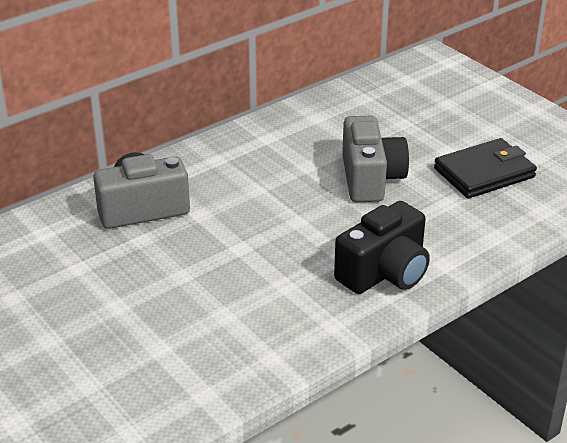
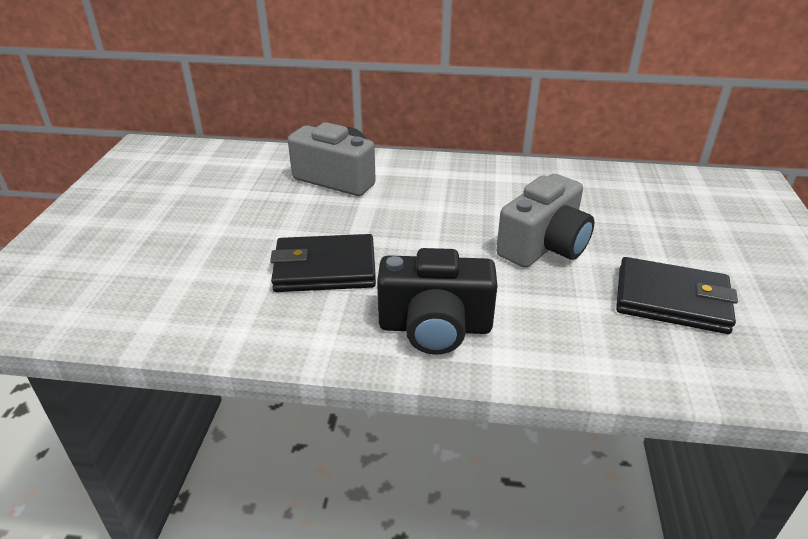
camera: 45 degrees right, 0 degrees up
(255, 281) = (324, 268): none -> black wallet

